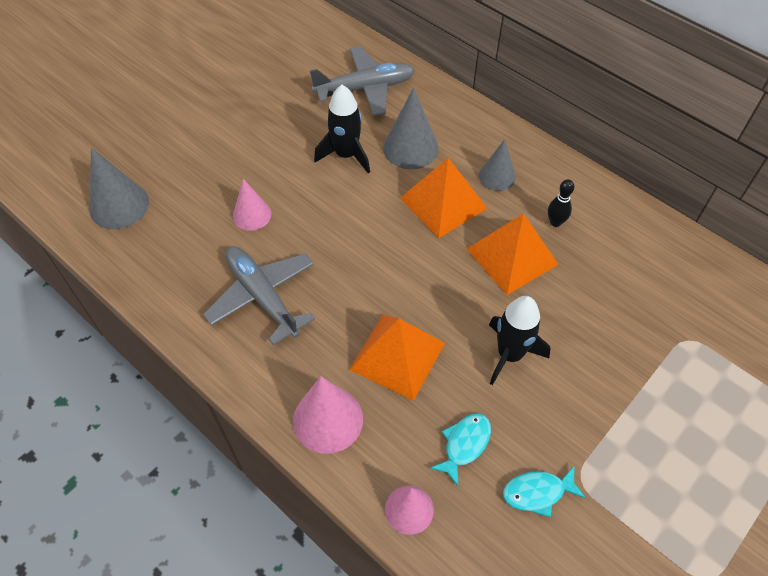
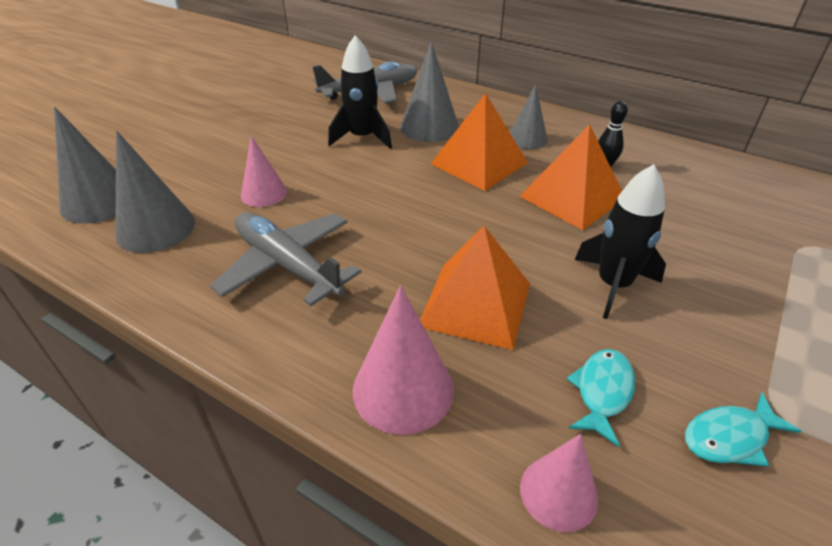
camera: 10 degrees left, 15 degrees down
(164, 242) = (155, 228): none -> grey cone

